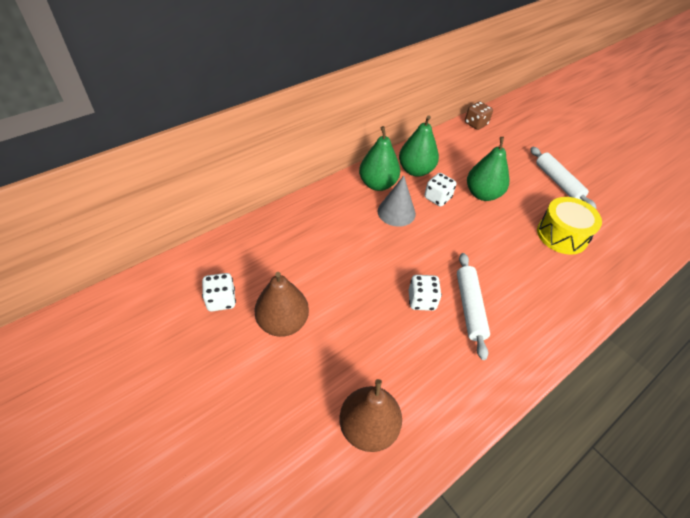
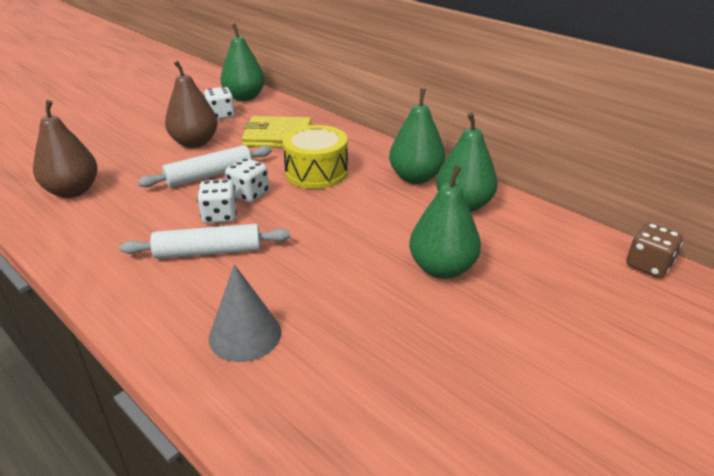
camera: 85 degrees right, 15 degrees down
(178, 278) = (244, 97): none -> green pear
(287, 256) = (278, 136): none -> yellow wallet
(396, 212) = (367, 193): grey cone -> grey cone (245, 334)
(437, 198) = (411, 225): white dice -> white dice (249, 194)
(558, 182) = (536, 374): white rolling pin -> white rolling pin (209, 175)
(562, 235) = (373, 362): yellow drum -> yellow drum (316, 172)

